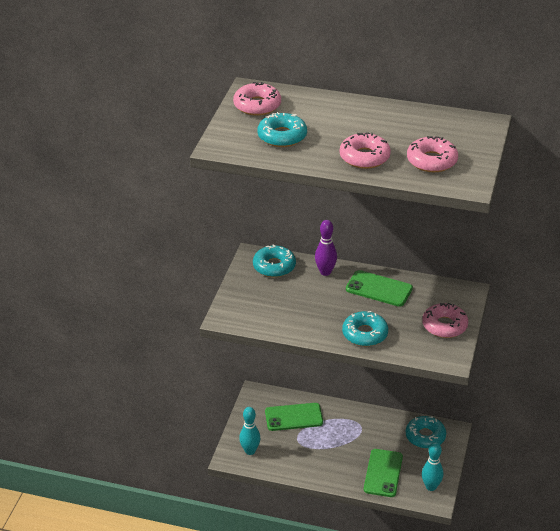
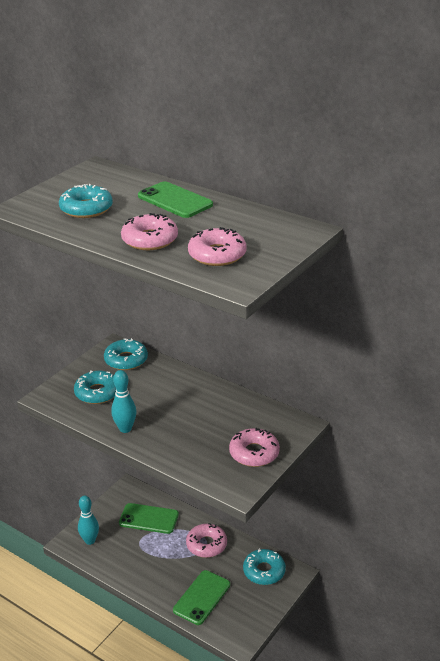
camera: 20 degrees right, 5 degrees down
(257, 105) = (89, 180): pink donut -> pink donut (206, 545)
(325, 272) = (170, 375): purple bowling pin -> none
(365, 334) = (167, 443): turquoise donut -> turquoise donut (97, 392)
(379, 289) = (211, 402): green phone -> green phone (175, 200)
(431, 487) = (242, 625): turquoise bowling pin -> turquoise bowling pin (125, 429)

